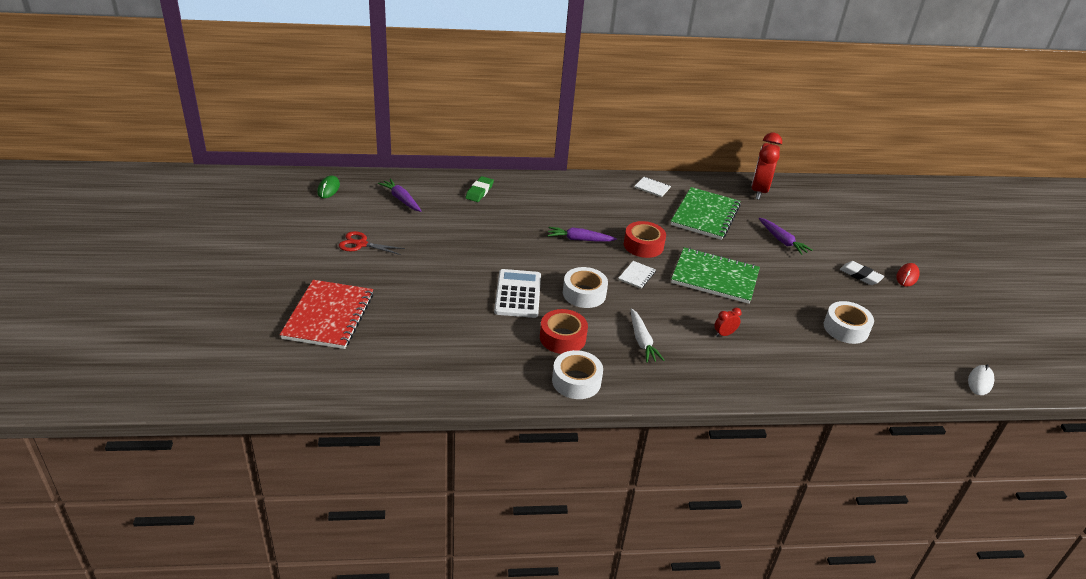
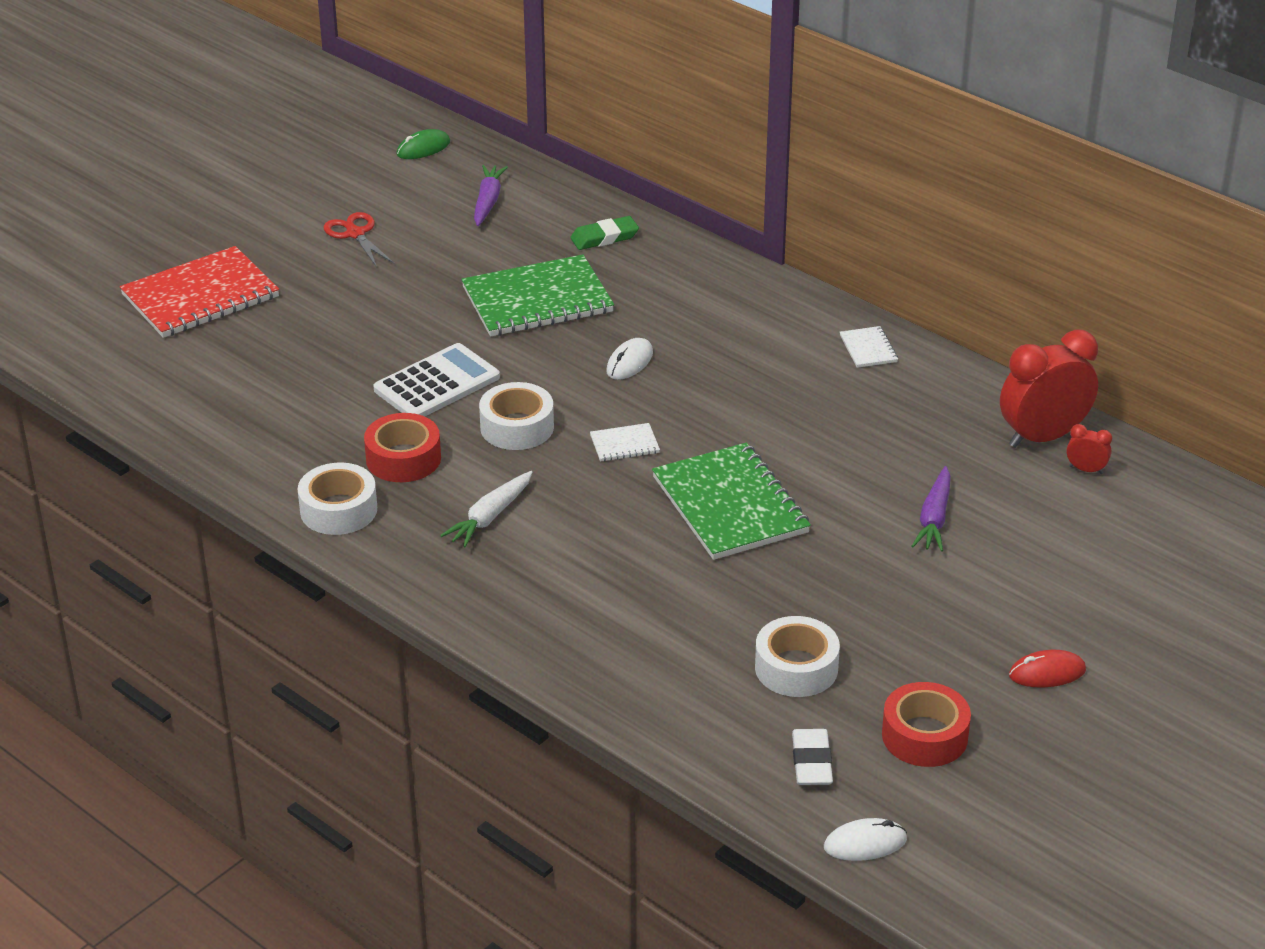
camera: 50 degrees right, 0 degrees up
(579, 239) = (629, 362): purple carrot -> white mouse
(643, 245) = (705, 414): red tape -> red tape (924, 736)
(705, 215) = (878, 424): green notebook -> green notebook (537, 300)
(724, 334) = (609, 572): red clock -> red clock (1086, 470)
(860, 275) = (967, 627): white eraser -> white eraser (812, 762)

